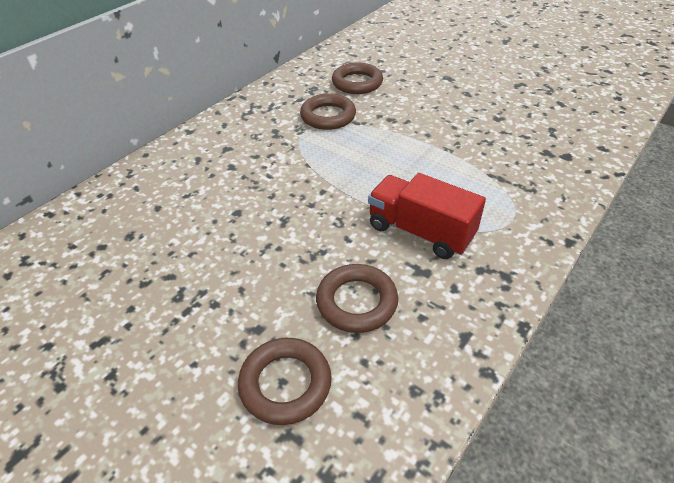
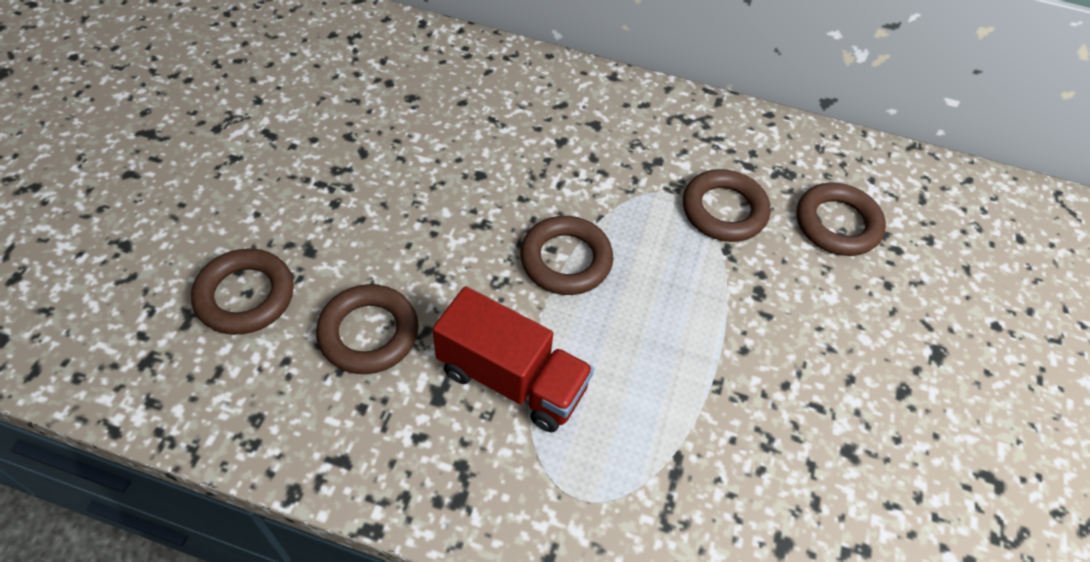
camera: 65 degrees right, 10 degrees up
(335, 187) = (566, 260): none -> brown ring
(420, 231) = (512, 379): red truck -> red truck turned 105 degrees clockwise

